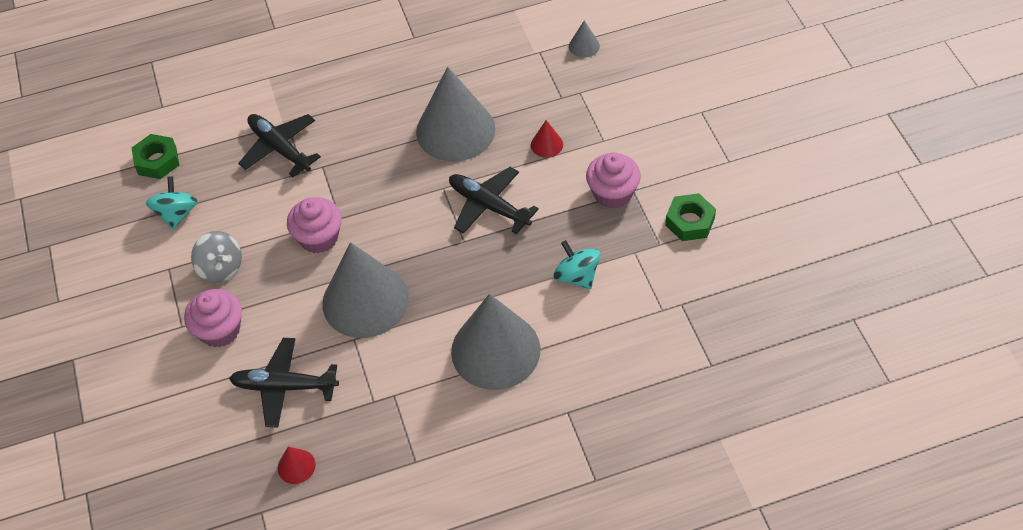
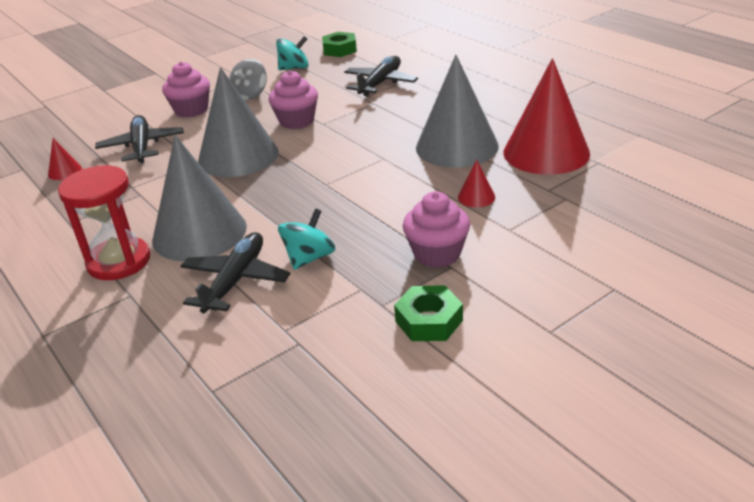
camera: 70 degrees right, 20 degrees down
(489, 206) = (374, 186): black plane -> black plane (235, 281)
(504, 77) = (546, 153): none -> red cone
(510, 418) = (119, 261): none -> red hourglass
(584, 46) = (635, 185): grey cone -> none

